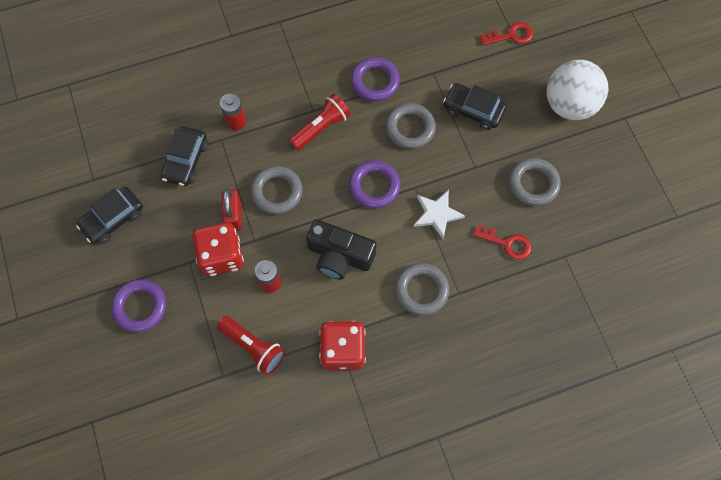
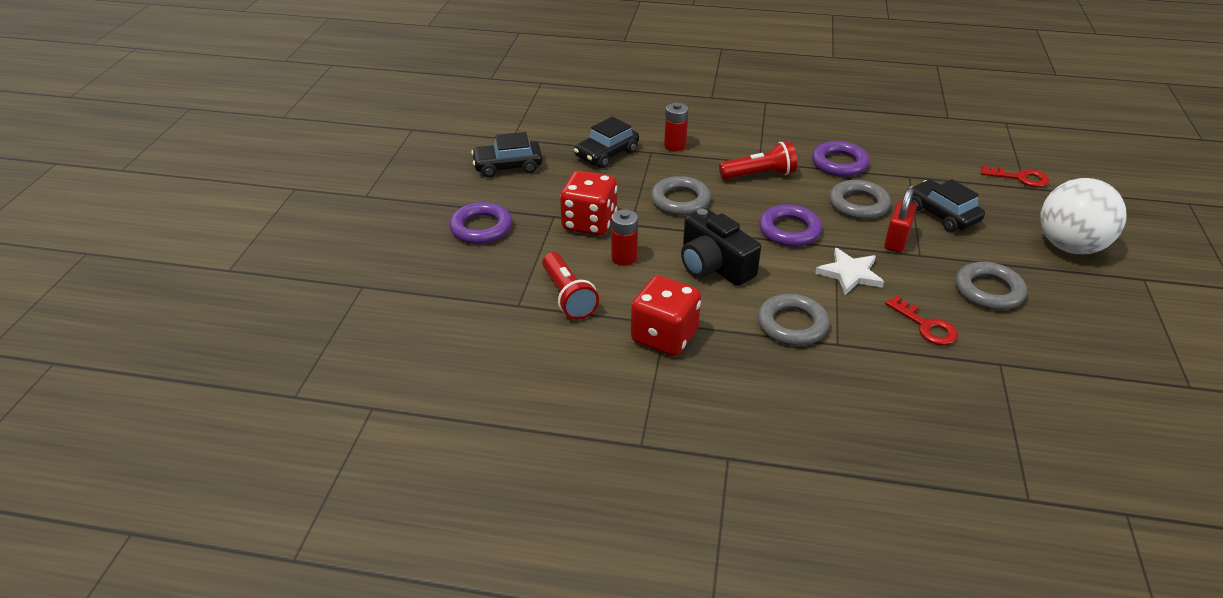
camera: 30 degrees right, 30 degrees down
(234, 216) = (624, 202): red padlock -> red padlock (896, 241)

